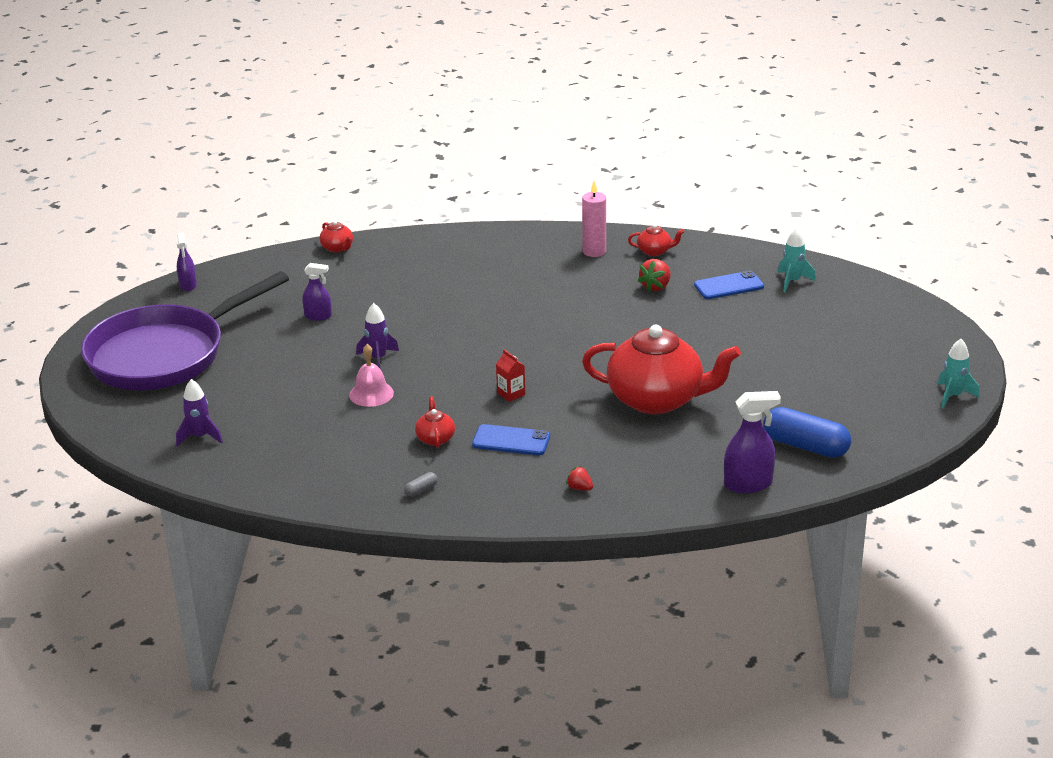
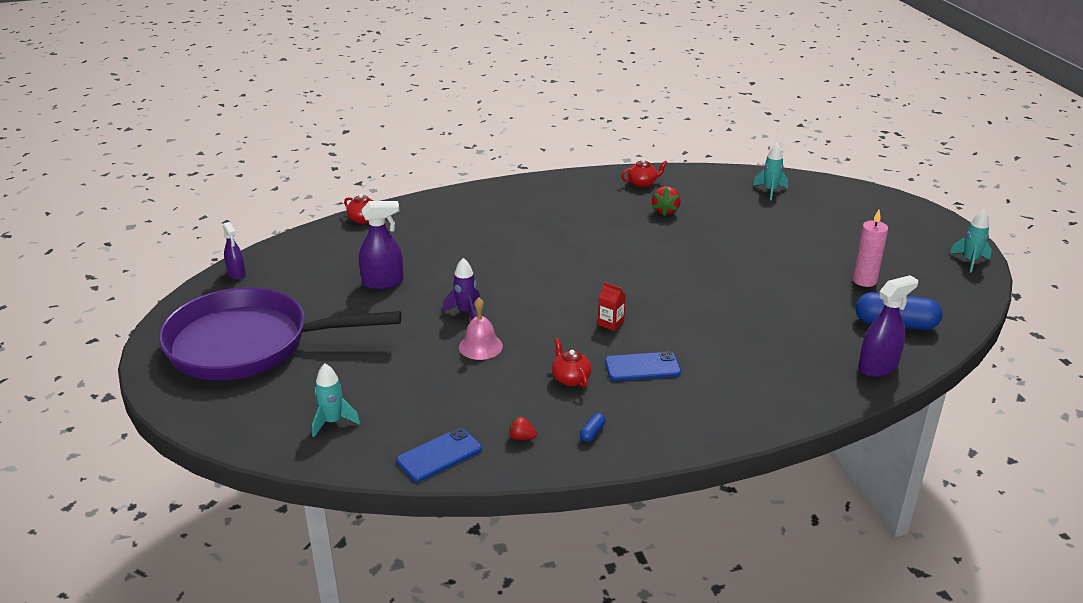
camera: 20 degrees left, 0 degrees up
(164, 354) = (248, 344): purple pan -> purple pan turned 60 degrees clockwise
(200, 437) = (333, 422): purple rocket -> turquoise rocket
(318, 316) = (383, 282): purple spray bottle -> purple spray bottle, size x1.56
(421, 490) = (592, 433): grey capsule -> blue capsule
(579, 488) = (737, 400): red strawberry -> red strawberry (521, 437)
(594, 251) = (593, 190): pink candle -> pink candle (864, 281)
(657, 399) = (741, 305): red teapot -> none
(729, 286) = (723, 202): blue phone -> blue phone (439, 455)

